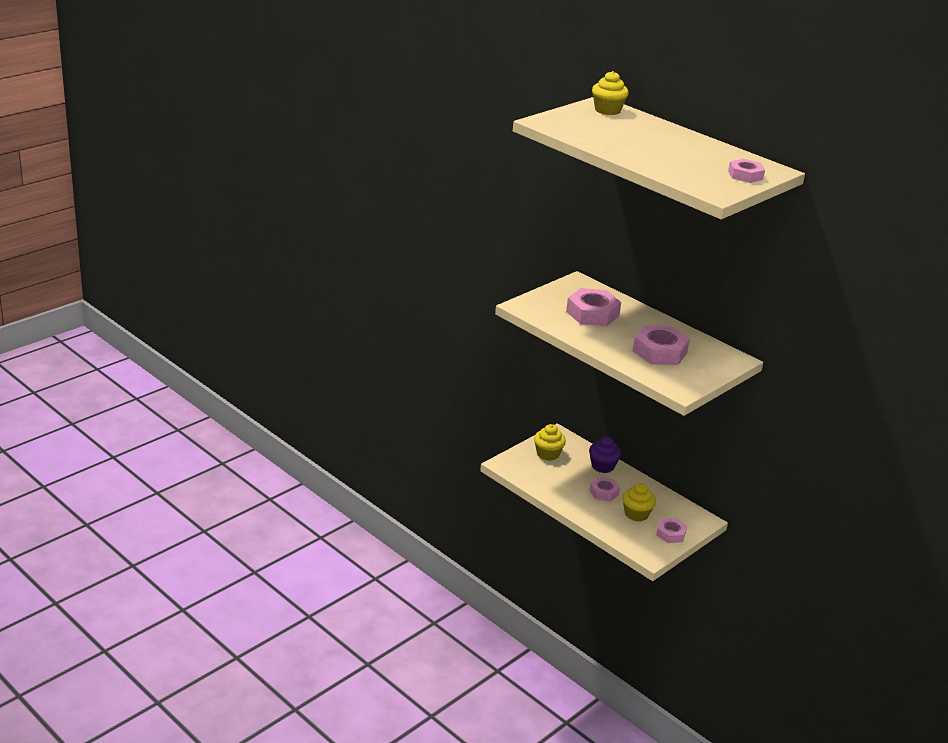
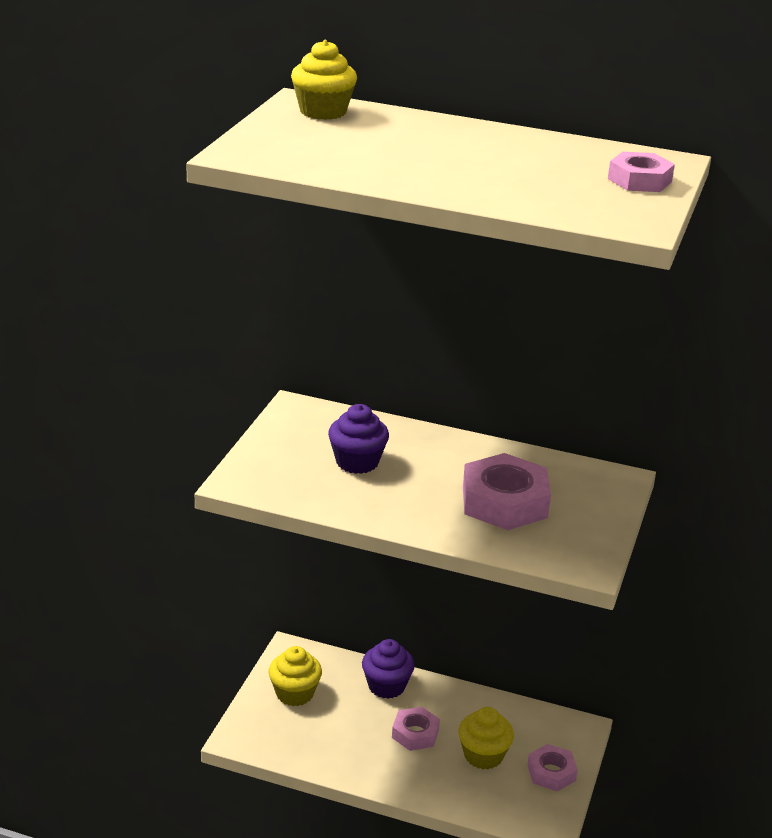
camera: 25 degrees left, 0 degrees up
(592, 313) = (357, 462): pink nut -> purple cupcake

